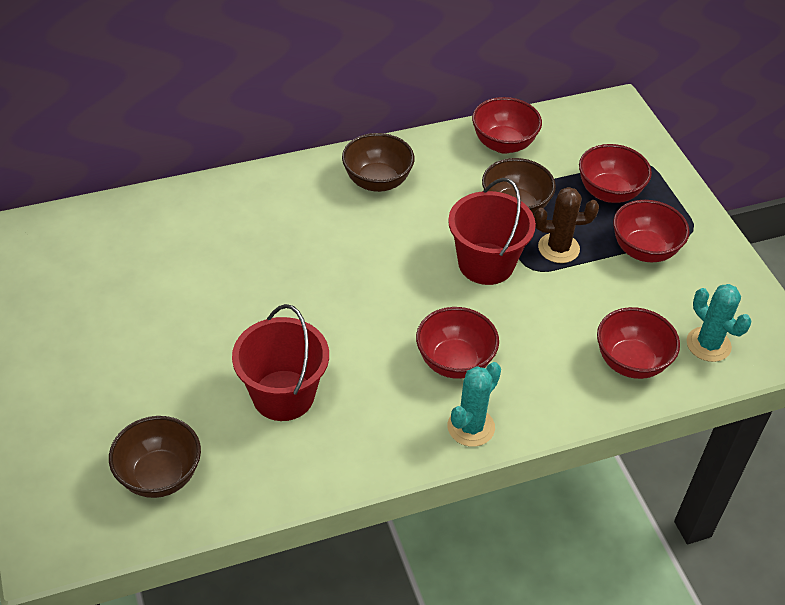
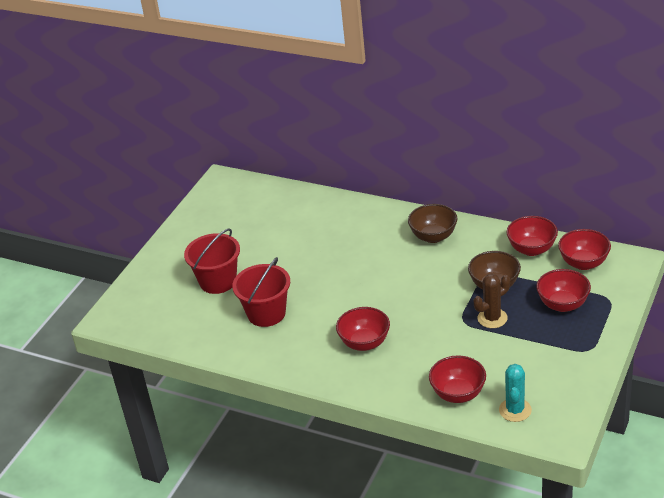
camera: 50 degrees right, 10 degrees down
(159, 476) = (178, 317): brown bowl -> none
(471, 427) = (335, 376): turquoise cactus -> none
(486, 264) = (440, 306): red bucket -> red bucket (218, 281)
(558, 248) = (492, 318): brown cactus -> brown cactus turned 75 degrees counterclockwise
(644, 250) = (542, 344): red bowl -> red bowl (583, 263)

